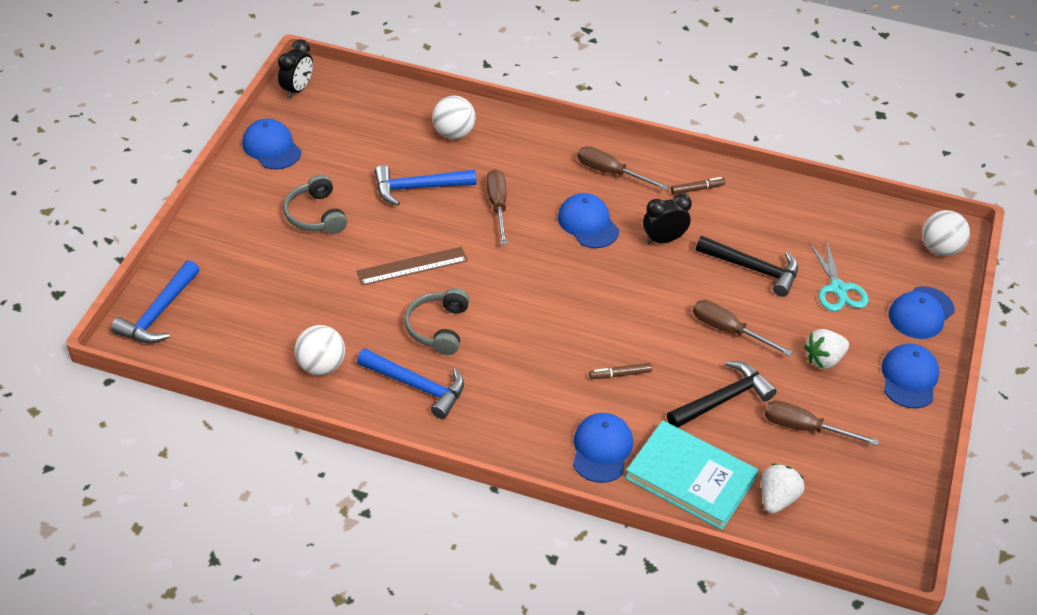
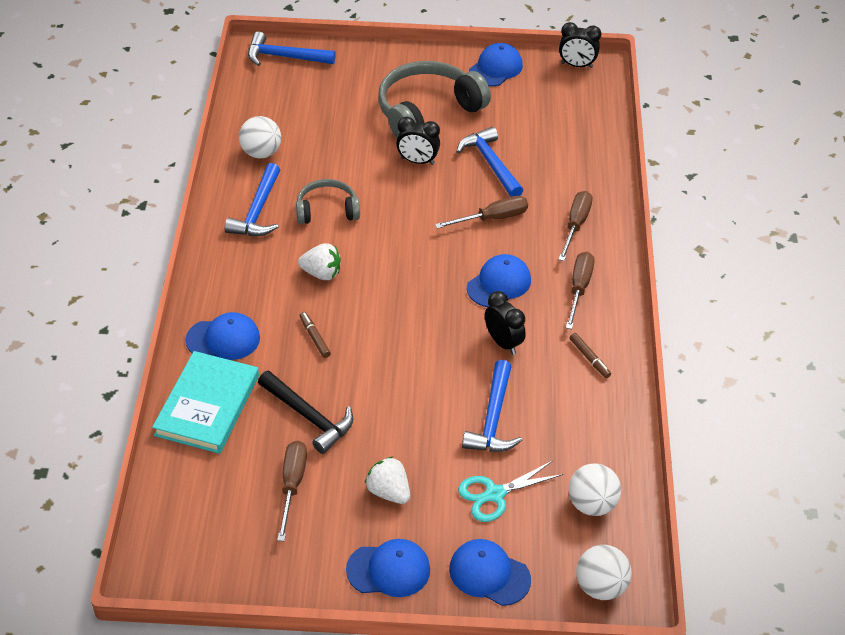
camera: 75 degrees right, 0 degrees up
(316, 215) = (427, 111): grey headphones -> grey headphones, size x1.77
(391, 240) = (417, 161): none -> black clock
(412, 266) = (392, 180): brown ruler -> none
(453, 133) = (574, 171): white ball -> white ball (591, 504)
(728, 330) = (399, 409): brown screwdriver -> brown screwdriver (575, 225)
(753, 269) = (493, 419): black hammer -> blue hammer
(777, 499) = (199, 473): white strawberry -> white strawberry (321, 273)

